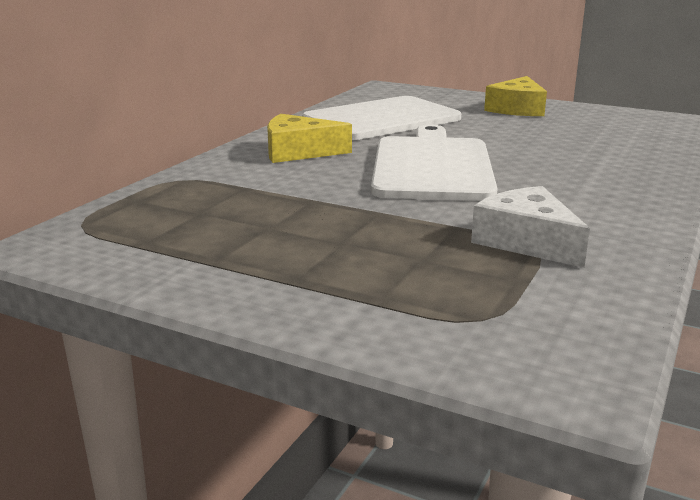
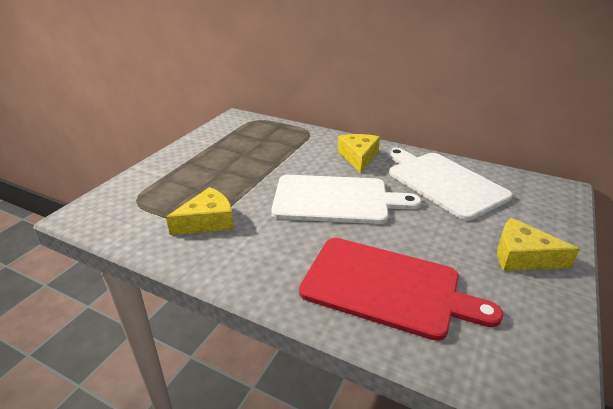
camera: 90 degrees right, 10 degrees up
(527, 241) = (208, 221): white cheese -> yellow cheese
(603, 151) = (386, 287): none -> red cutting board

